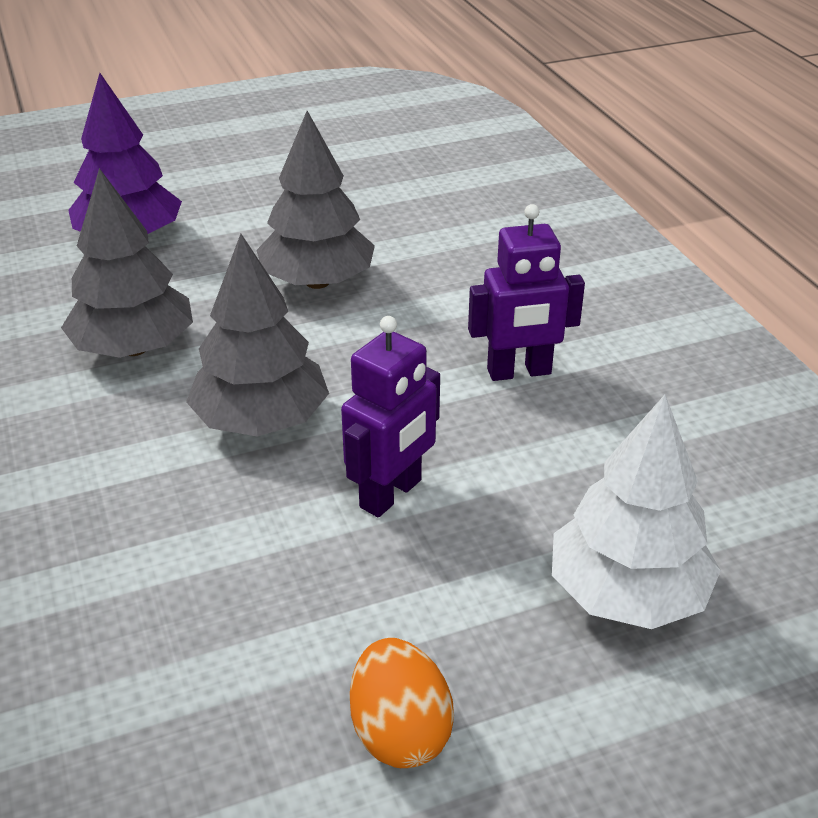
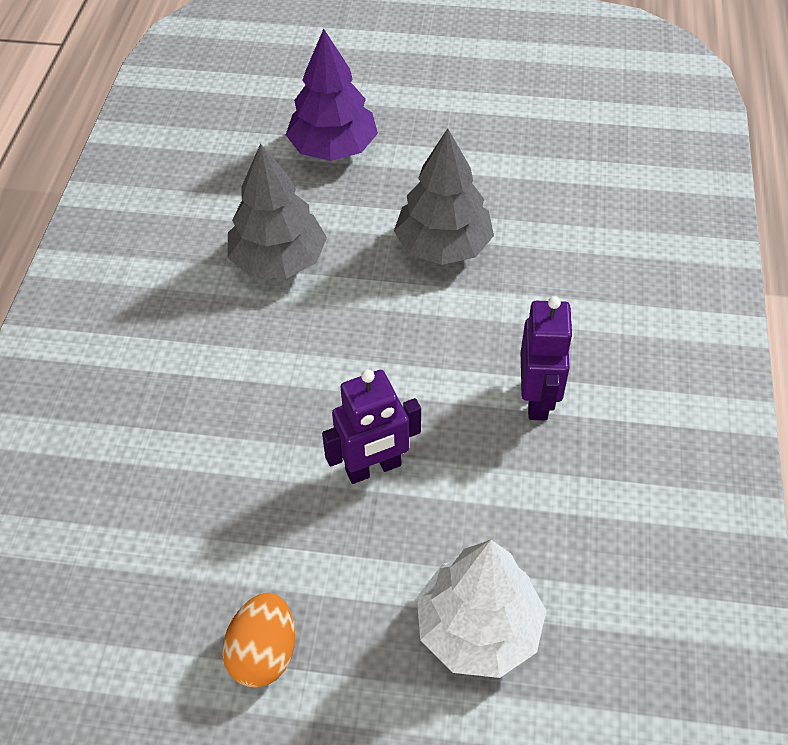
camera: 30 degrees right, 15 degrees up
(261, 420) = (325, 364): grey tree -> none
(519, 372) = (538, 399): purple robot -> purple robot turned 105 degrees counterclockwise

